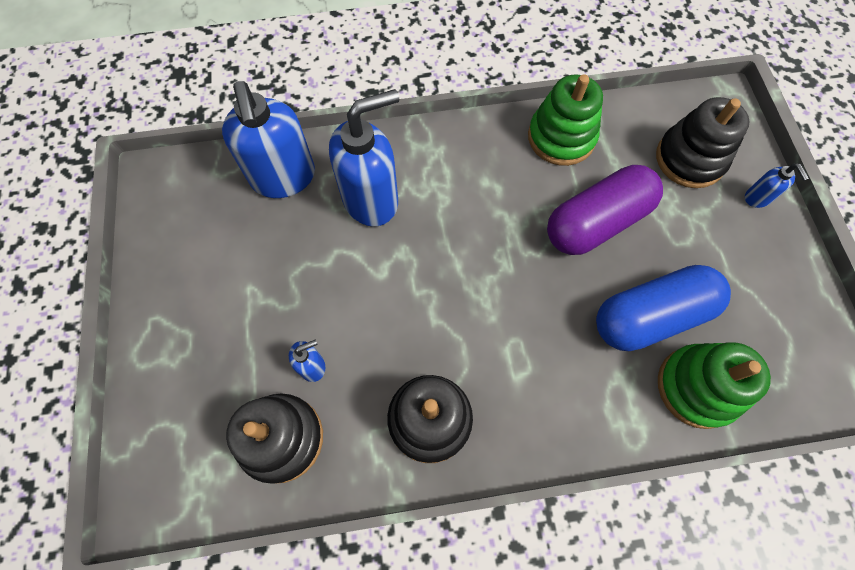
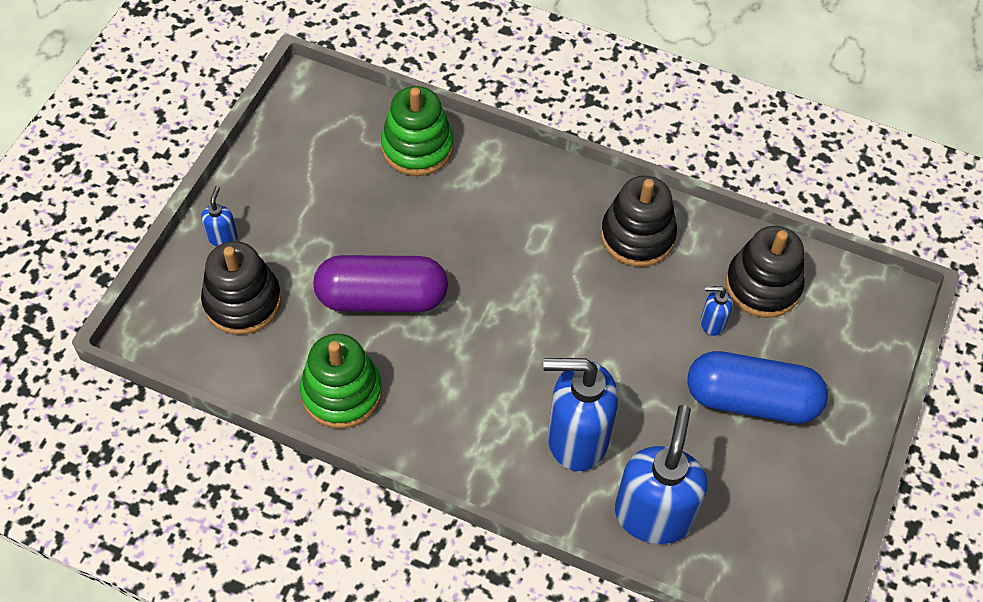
camera: 150 degrees left, 10 degrees down
(651, 316) = (406, 207): blue capsule -> blue capsule (751, 400)

